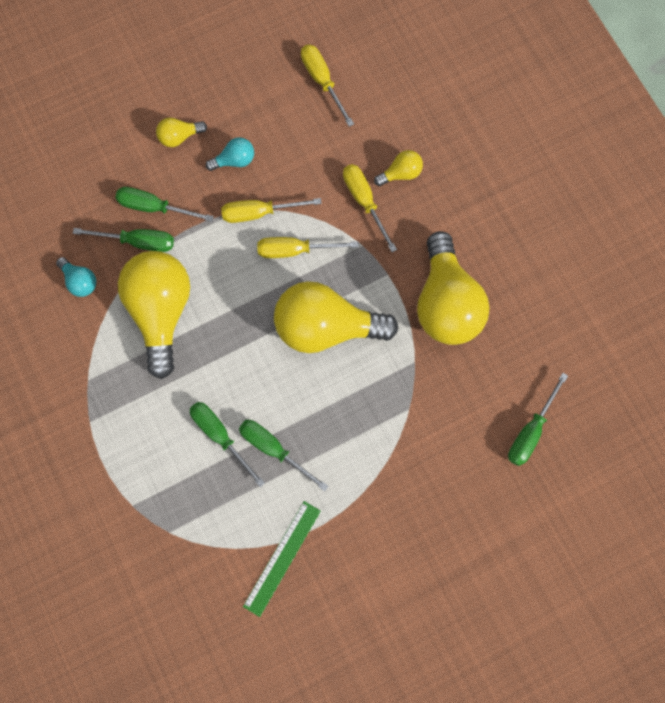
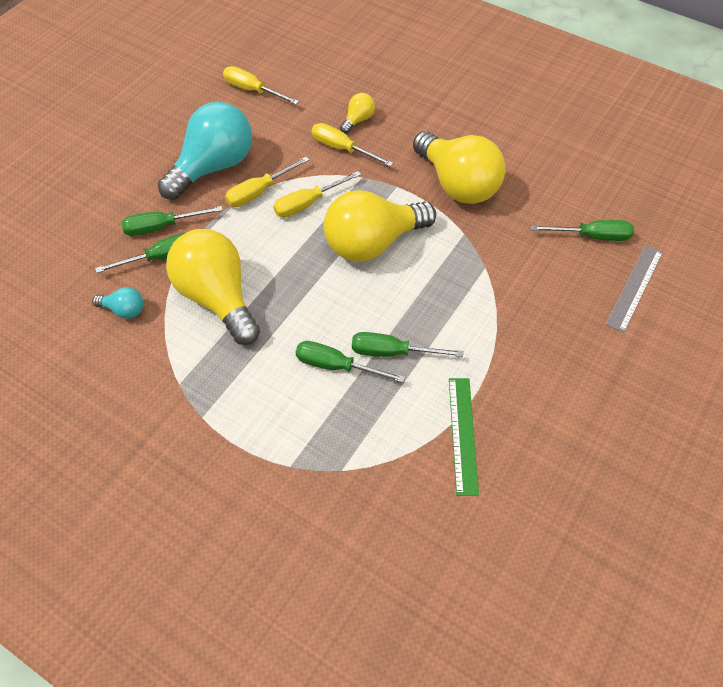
camera: 30 degrees left, 20 degrees down
(179, 137) = (153, 171): yellow light bulb -> none
(234, 160) = (213, 167): turquoise light bulb -> turquoise light bulb, size x2.30
(528, 506) = (634, 287): none -> grey ruler
(530, 431) = (592, 236): green screwdriver -> green screwdriver turned 90 degrees counterclockwise

